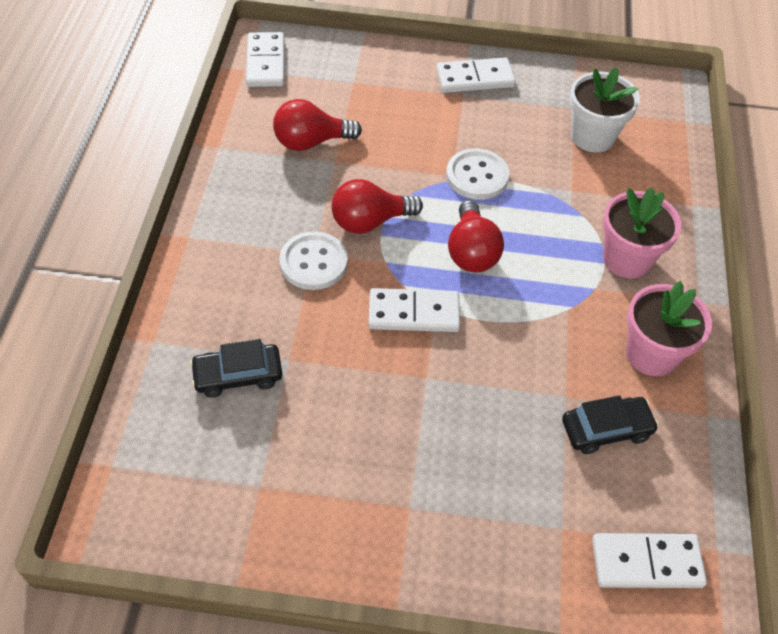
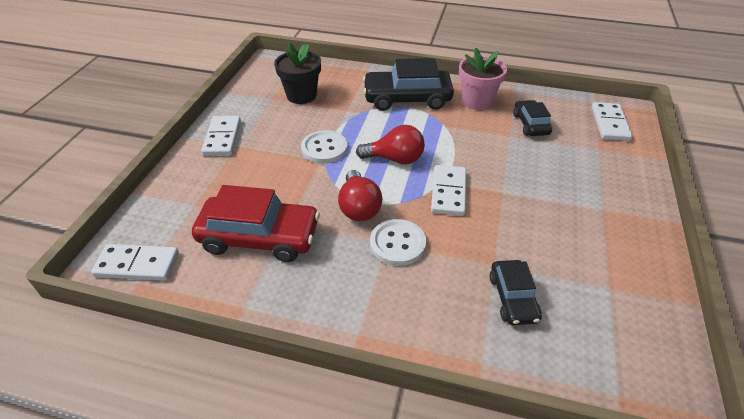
camera: 80 degrees left, 10 degrees down
(311, 142) = (259, 237): red light bulb -> red car
(592, 137) = (301, 95): white flower pot -> black flower pot
(627, 259) = (407, 98): pink flower pot -> black car

